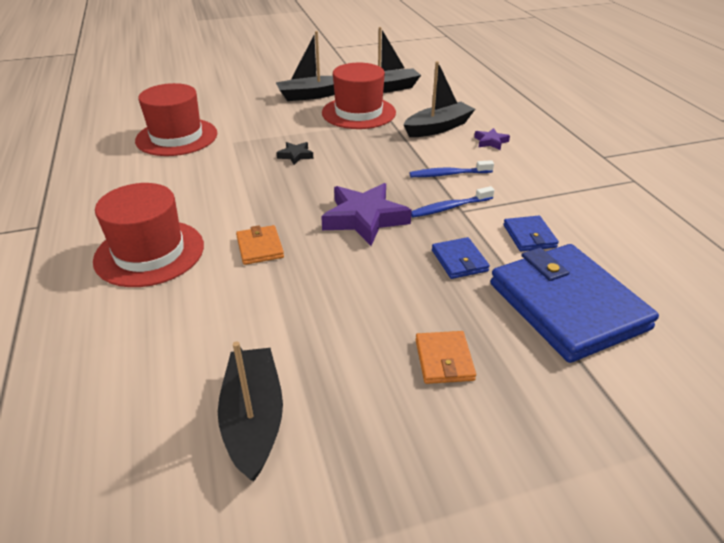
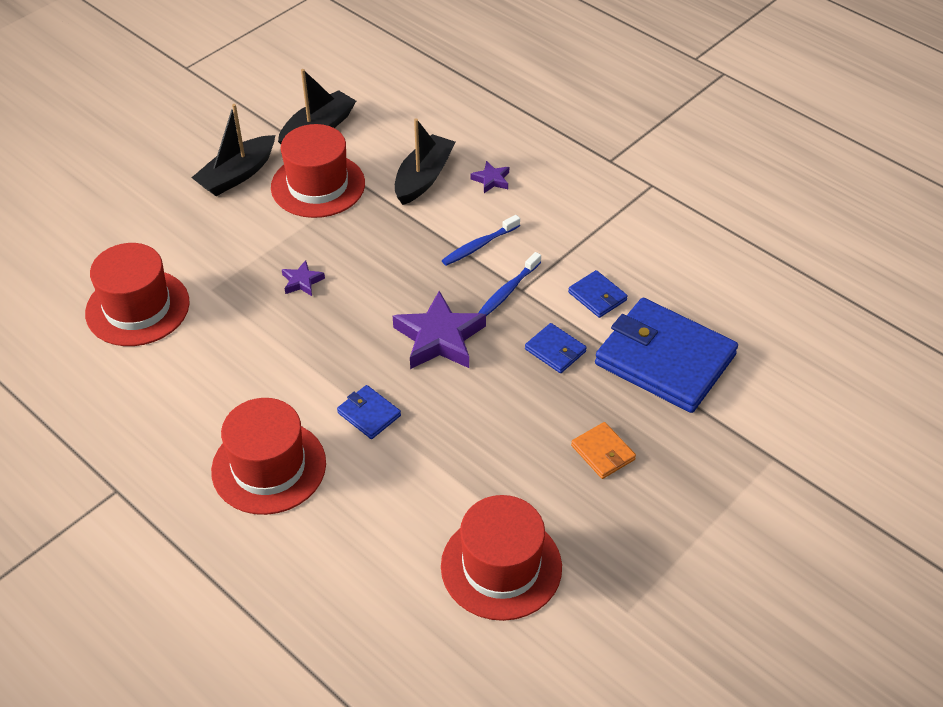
camera: 30 degrees left, 10 degrees up
(253, 419) = (501, 566): black boat -> red hat
(260, 247) = (369, 414): orange wallet -> blue wallet
(295, 155) = (302, 281): black star -> purple star

